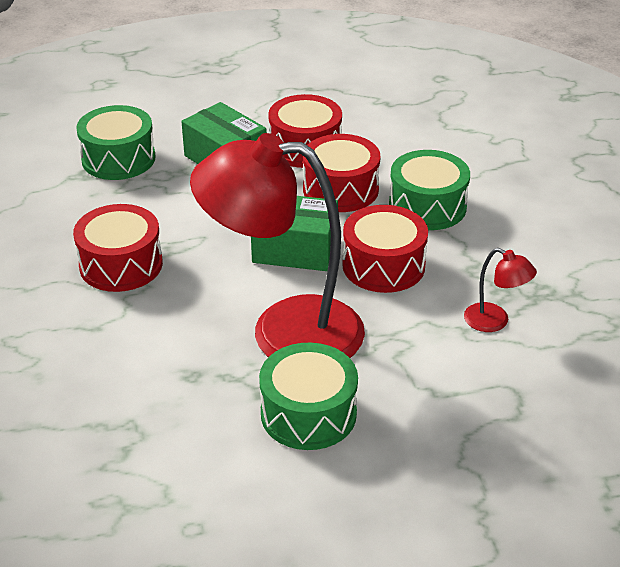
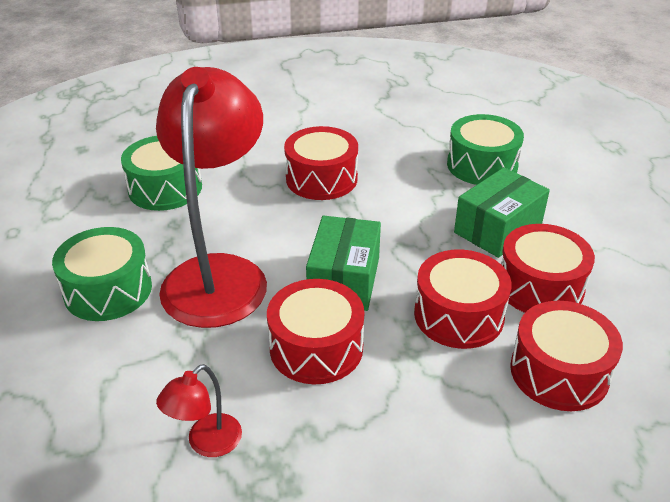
camera: 90 degrees right, 0 degrees up
(399, 150) = (559, 372): none -> red drum
(427, 206) = (435, 394): green drum -> green drum (165, 188)

